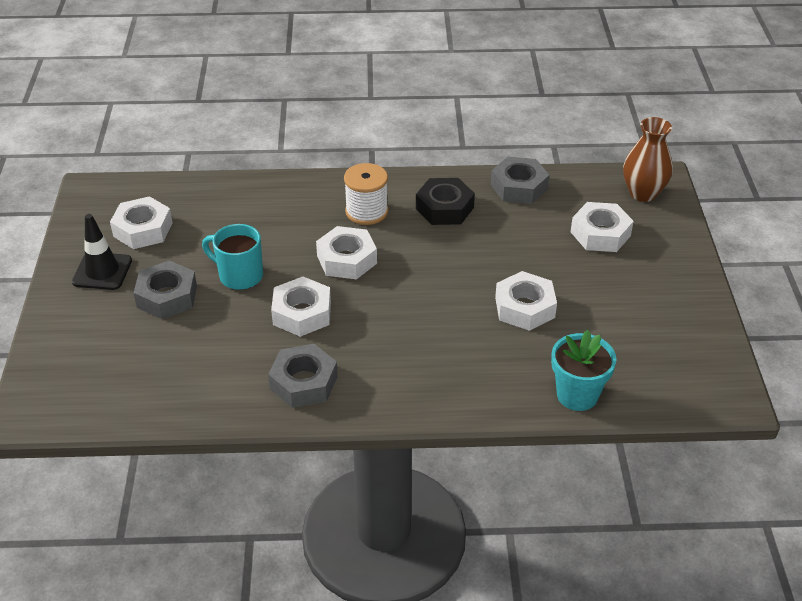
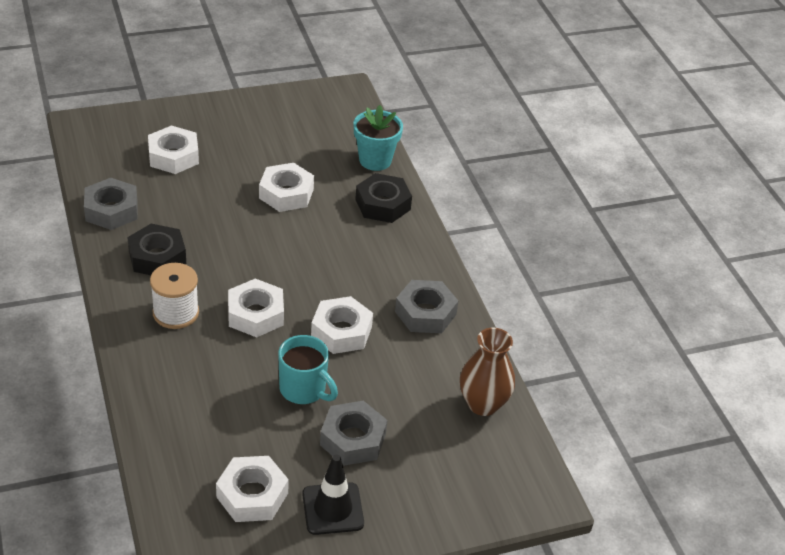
camera: 110 degrees left, 0 degrees up
(239, 276) = (304, 389): turquoise mug -> turquoise mug turned 60 degrees counterclockwise
(491, 385) = (383, 204): none -> black nut
(643, 193) = (107, 133): brown vase -> brown vase (483, 404)

